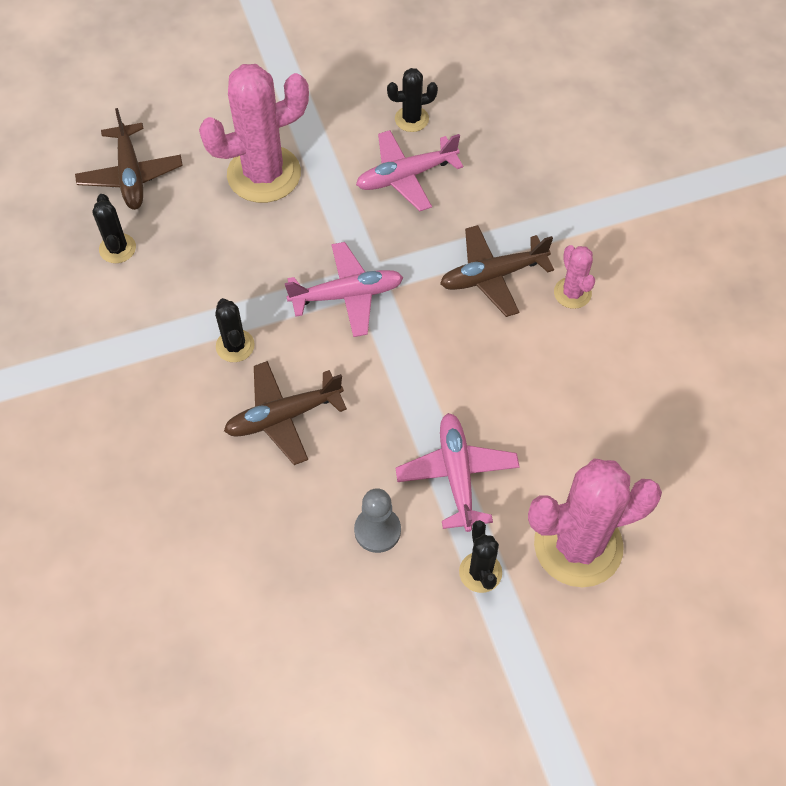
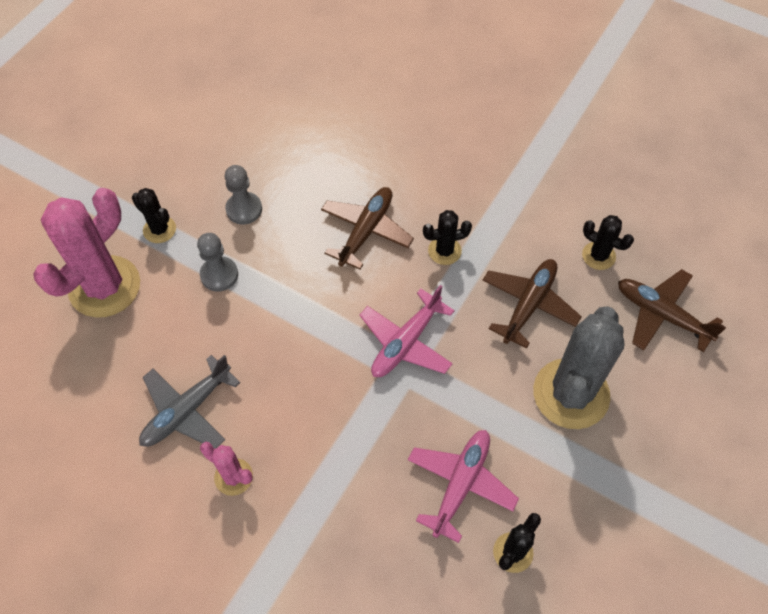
camera: 140 degrees right, 0 degrees up
(235, 346) = (444, 251): black cactus -> black cactus turned 45 degrees counterclockwise
(264, 174) = (571, 394): pink cactus -> grey cactus
(457, 474) = (219, 275): pink plane -> grey pawn
(492, 276) = (310, 443): brown plane -> brown plane (529, 305)
(575, 369) = (187, 410): none -> grey plane

